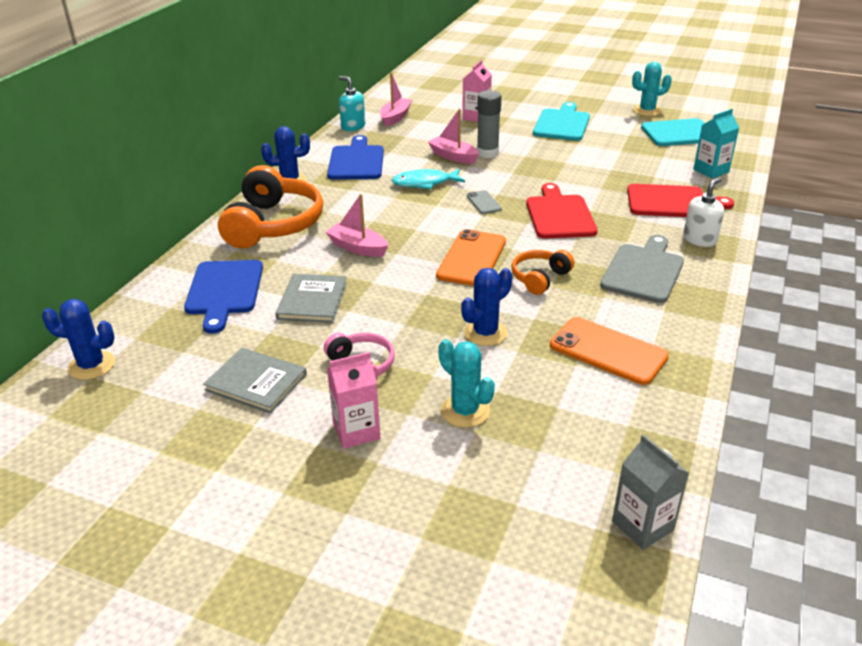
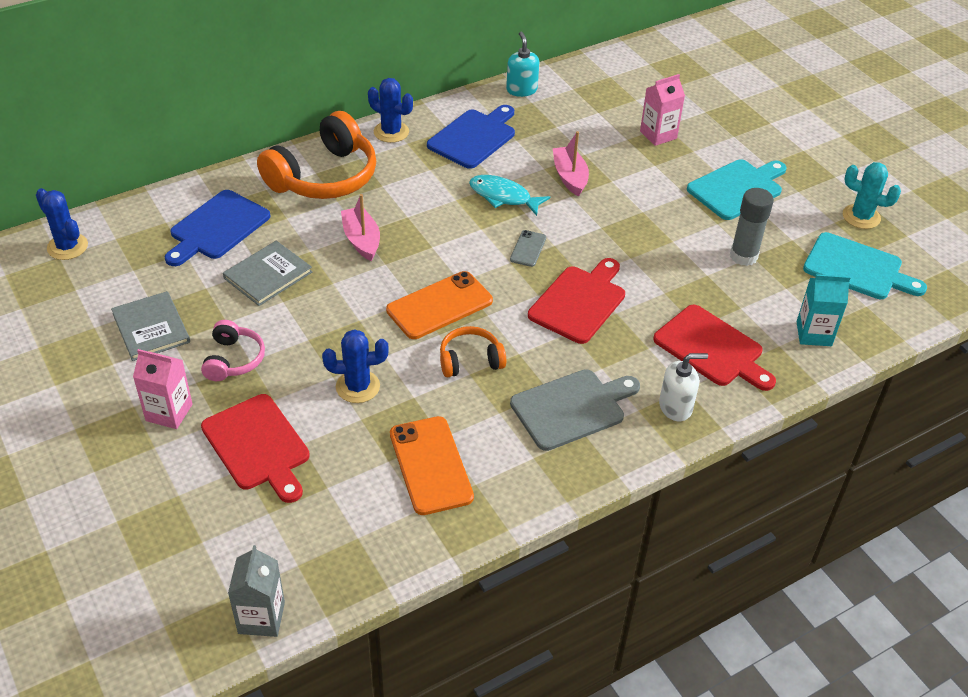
camera: 35 degrees right, 10 degrees up
(395, 117) = (576, 97): pink boat -> none
(465, 411) = (258, 445): turquoise cactus -> red cutting board
(487, 153) = (609, 189): grey glue stick -> grey glue stick (743, 256)

